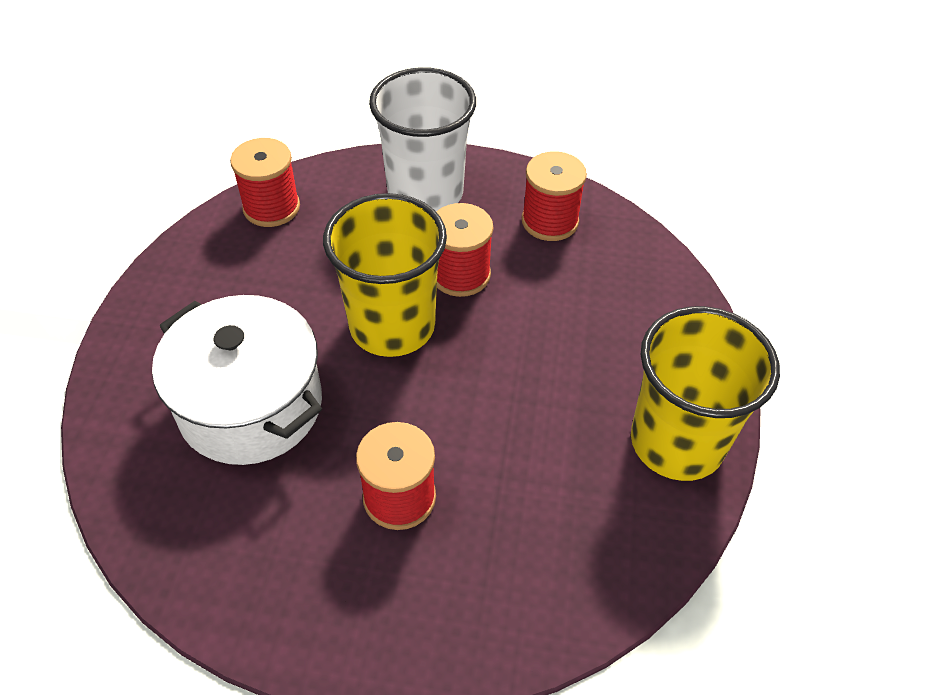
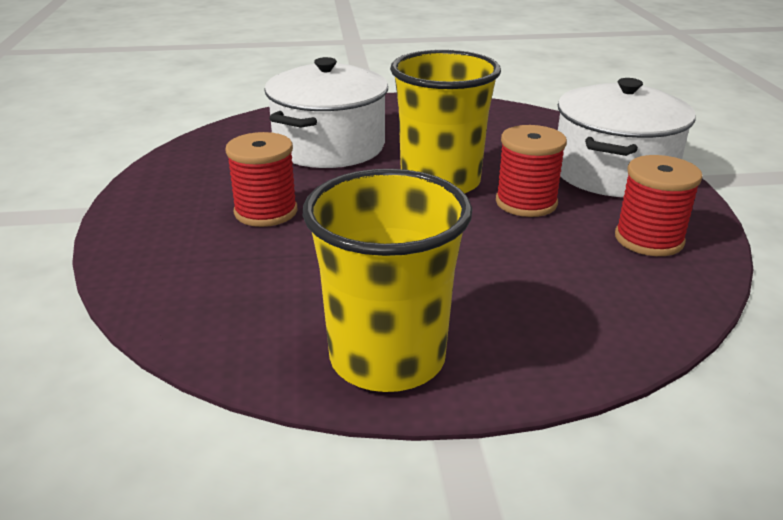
camera: 75 degrees right, 20 degrees down
(271, 207) = (526, 120): red spool -> none
(425, 193) = (613, 172): white cup -> white pot

